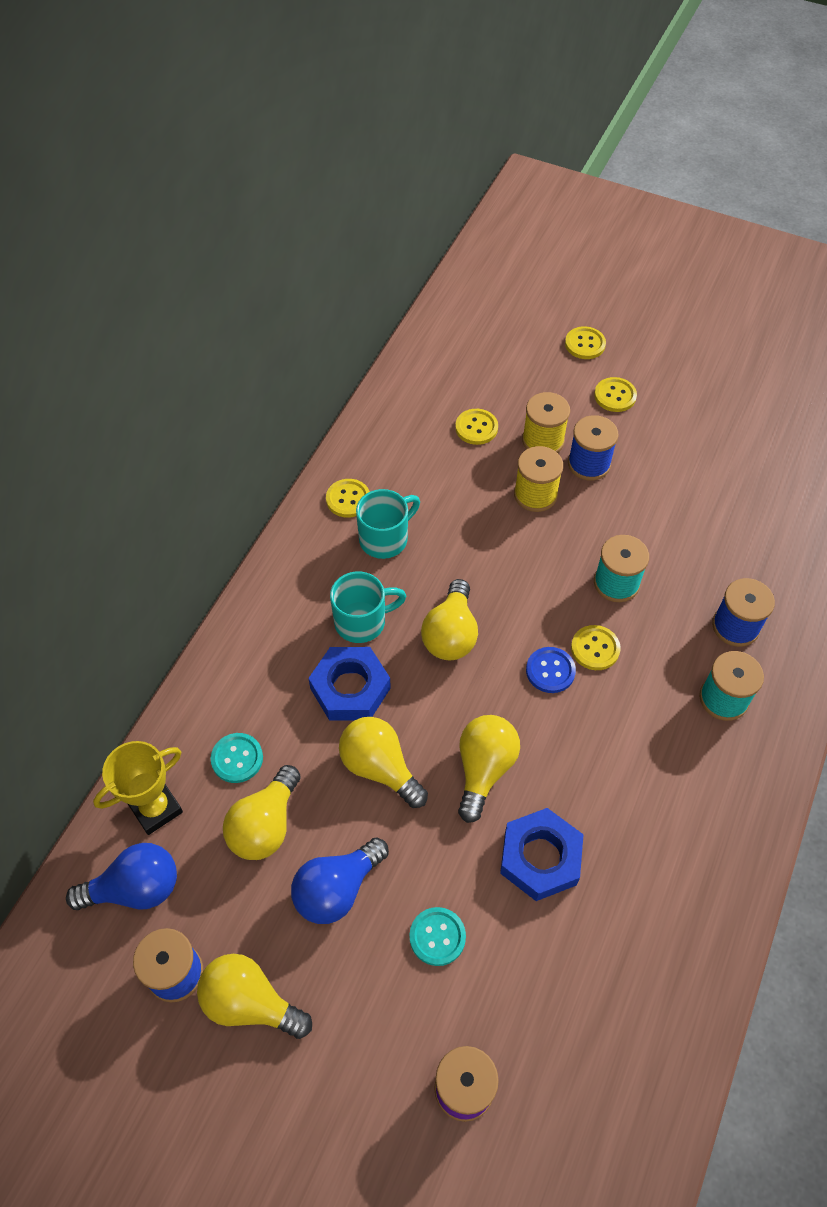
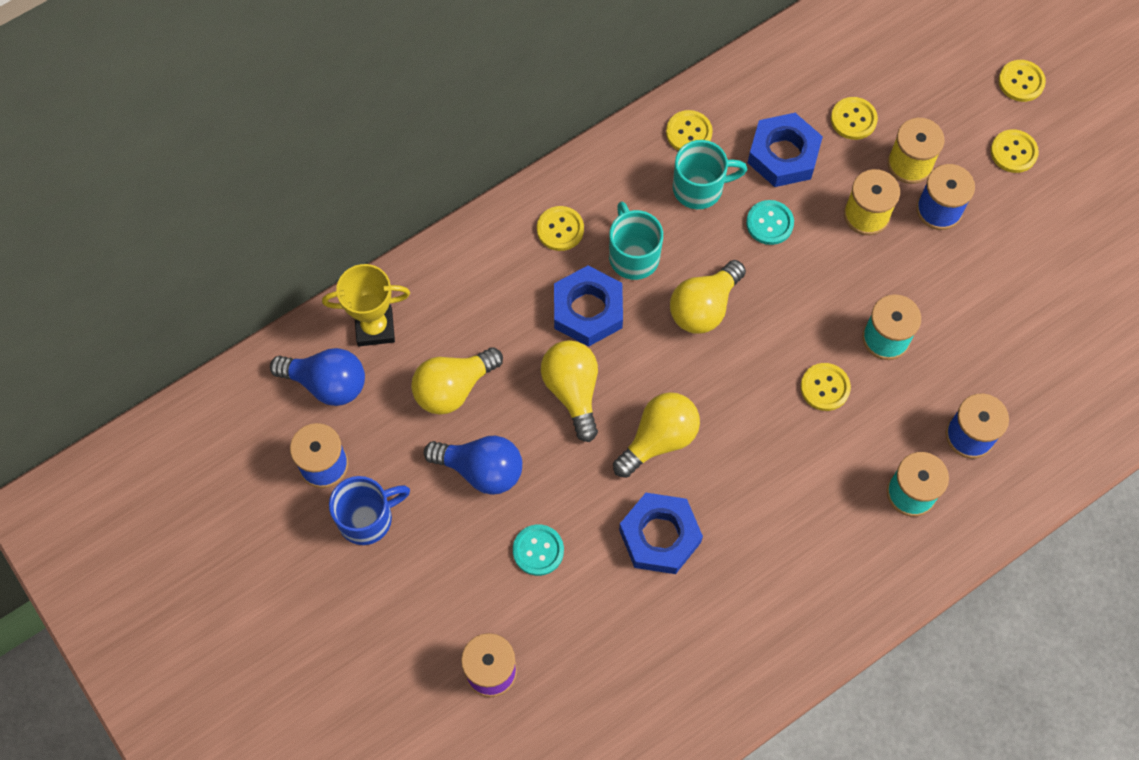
camera: 30 degrees right, 10 degrees up
(237, 758) = (461, 321): turquoise button -> turquoise button (769, 223)
(250, 1003) = (367, 518): yellow light bulb -> blue mug
(283, 631) = (560, 229): none -> yellow button
(337, 889) = (481, 470): blue light bulb -> blue light bulb turned 150 degrees counterclockwise
(362, 621) = (633, 255): turquoise mug -> turquoise mug turned 120 degrees counterclockwise
(438, 480) = (783, 155): none -> blue nut
(550, 671) = (771, 386): blue button -> none

